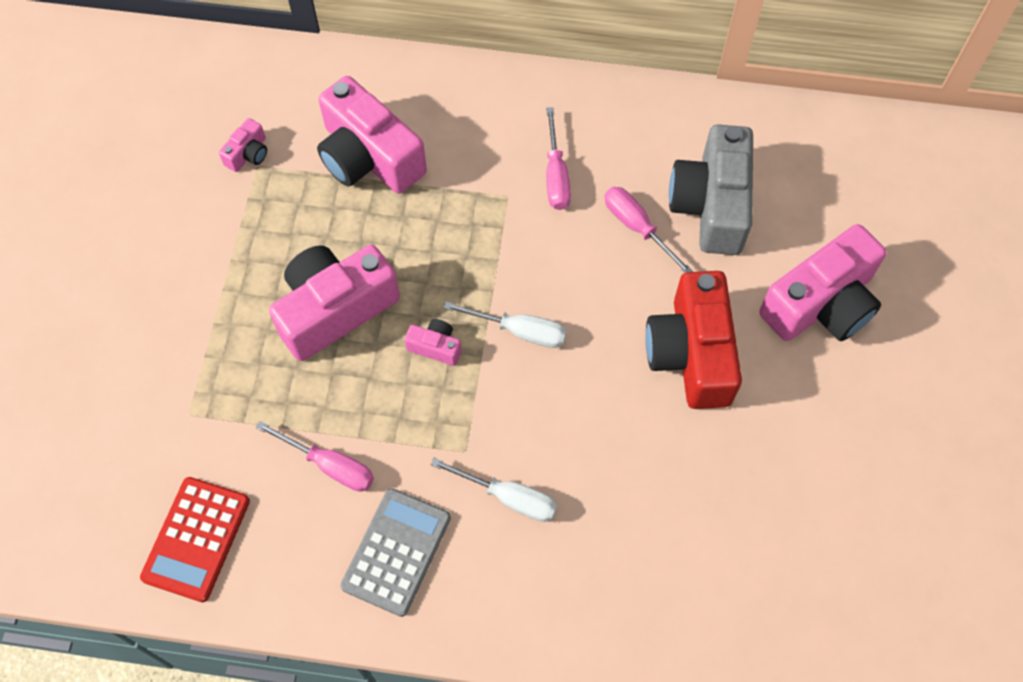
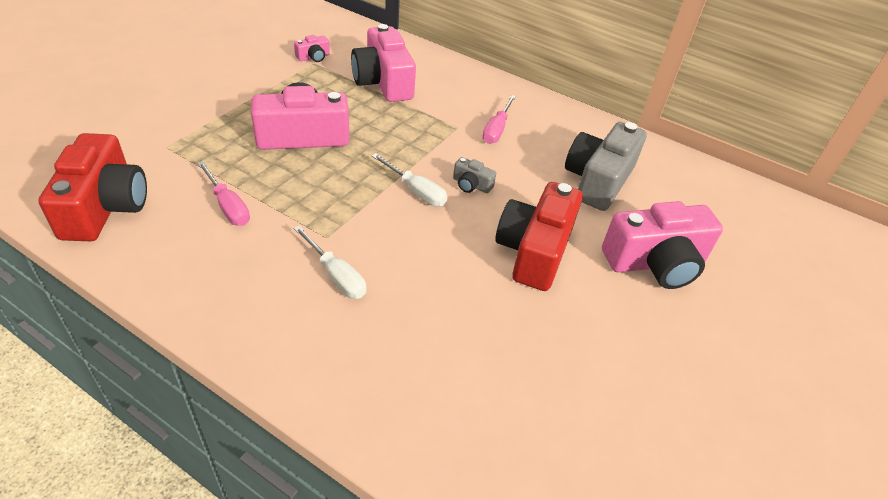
camera: 20 degrees right, 20 degrees down
(196, 539) = (105, 207): red calculator -> red camera
(396, 552) = (228, 271): grey calculator -> none
(435, 347) = (352, 177): pink camera -> none
(575, 288) = (471, 185): none -> grey camera
(637, 228) = (536, 172): pink screwdriver -> none

